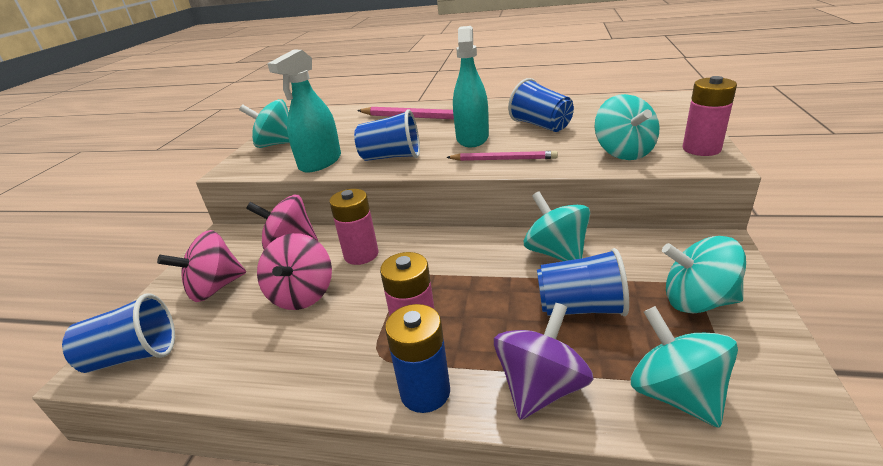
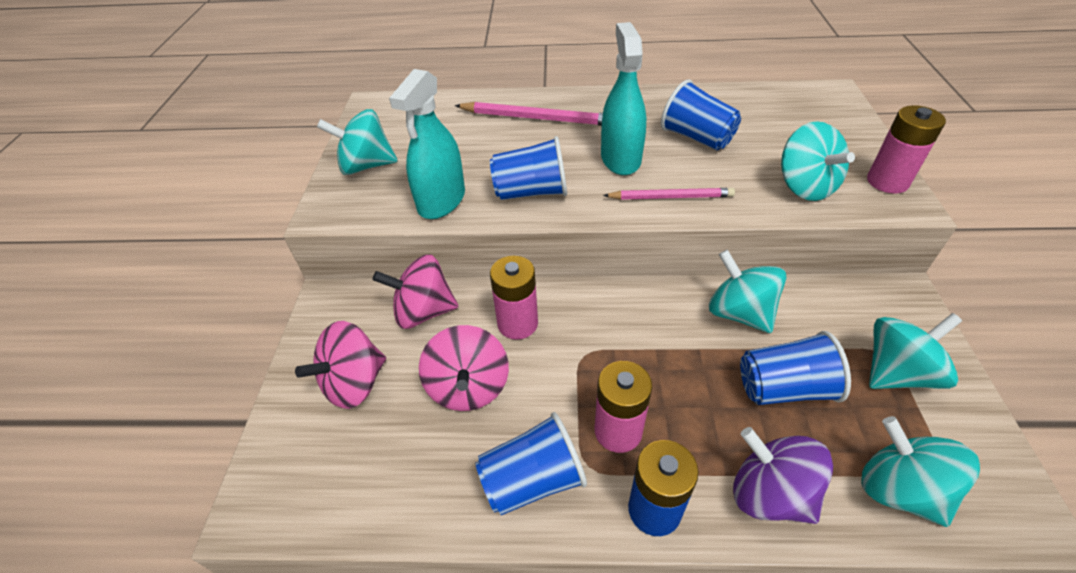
camera: 10 degrees left, 15 degrees up
(134, 356) = (296, 490): blue cup -> blue cup (532, 480)
(540, 387) = (770, 493): purple spinning top -> purple spinning top turned 75 degrees counterclockwise
(697, 301) = (897, 373): turquoise spinning top -> turquoise spinning top turned 150 degrees clockwise

